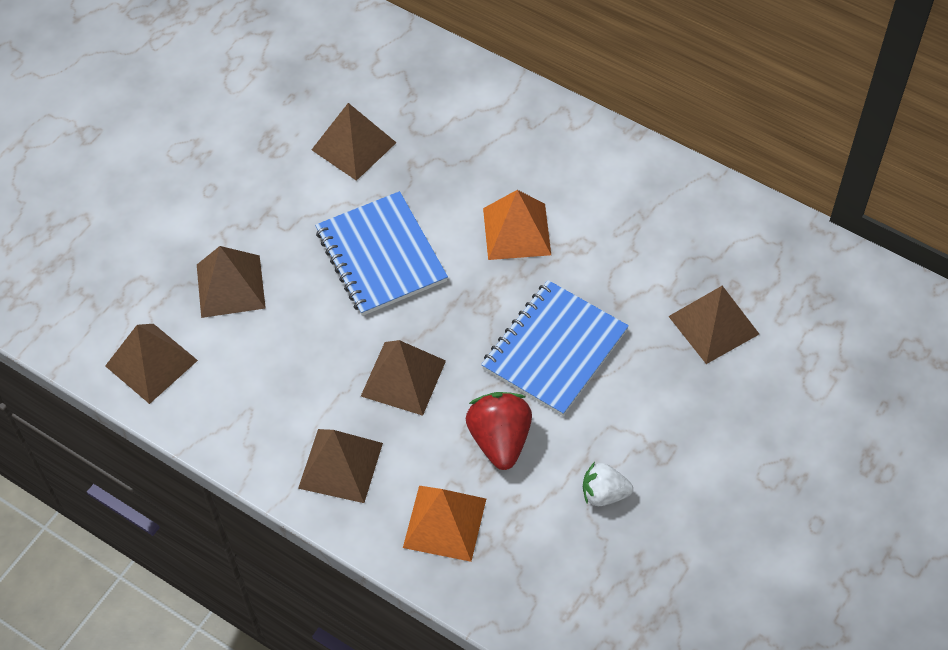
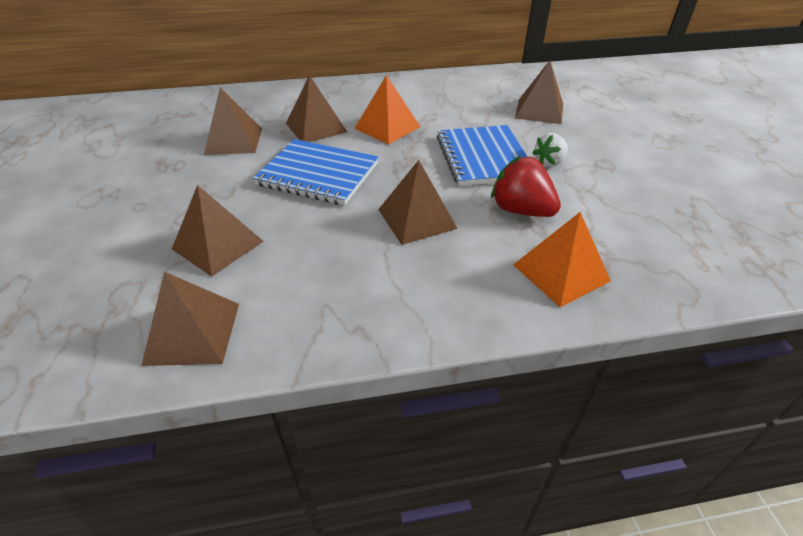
camera: 45 degrees left, 15 degrees down
(340, 465) = (444, 291): brown pyramid -> brown pyramid (316, 127)
(604, 494) = (613, 197): white strawberry -> white strawberry (549, 162)

